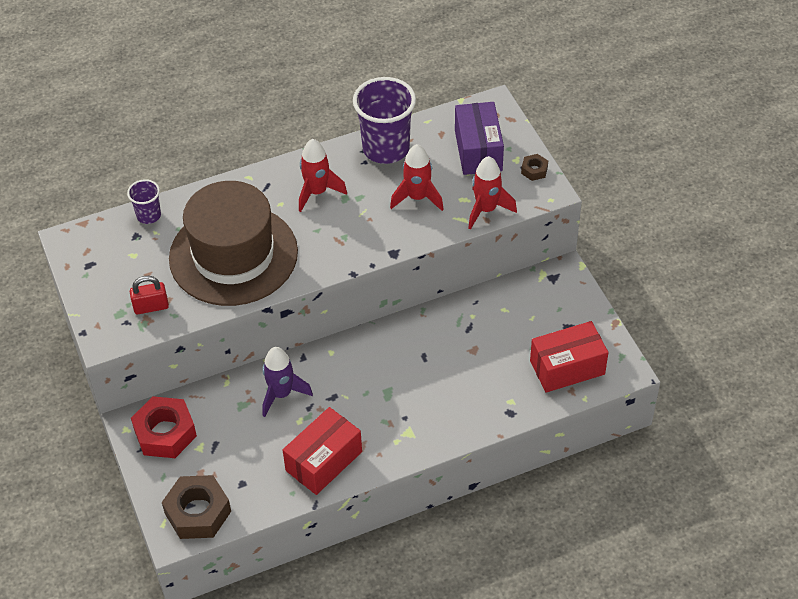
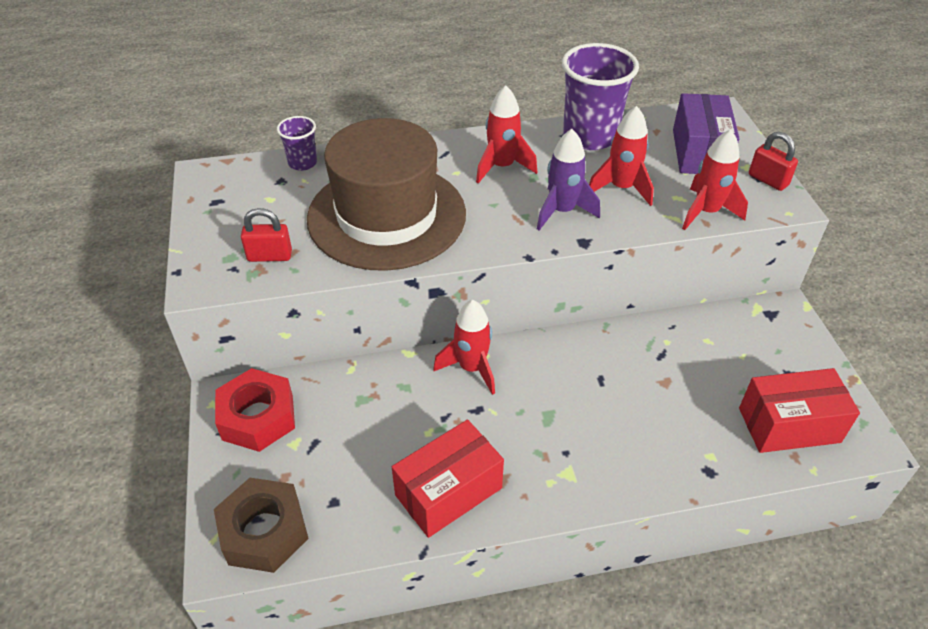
camera: 10 degrees right, 5 degrees down
(281, 394) = (414, 395): purple rocket -> purple rocket (562, 211)
(322, 365) = (471, 368): none -> red rocket
(534, 170) = (768, 180): brown nut -> red padlock

